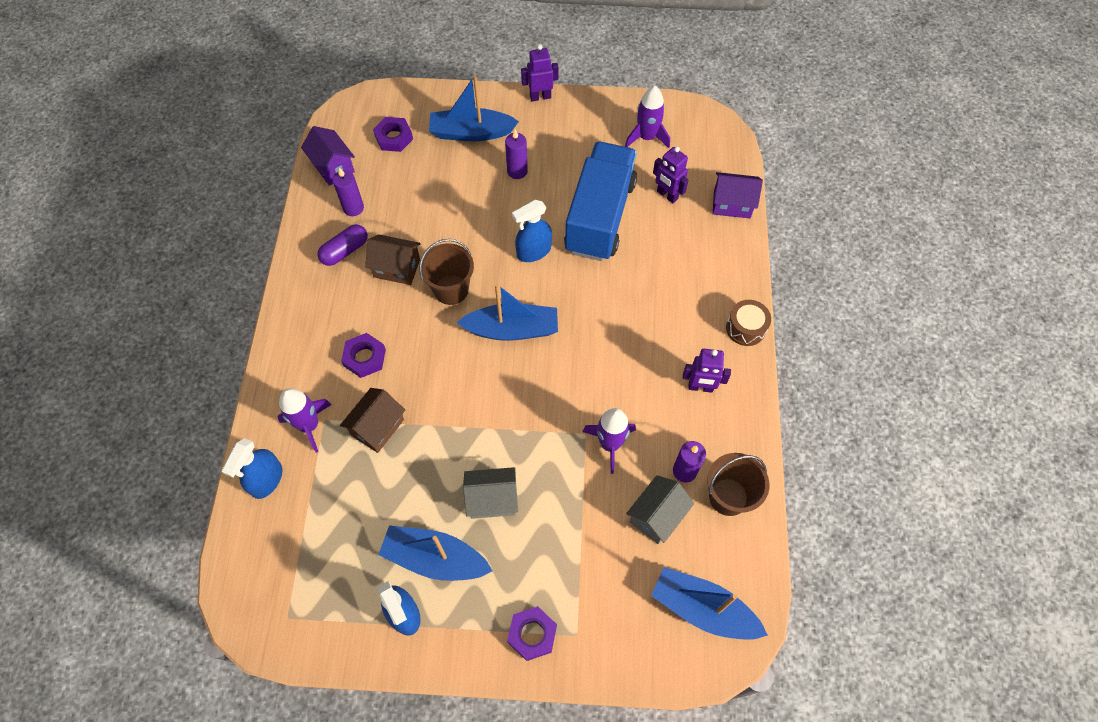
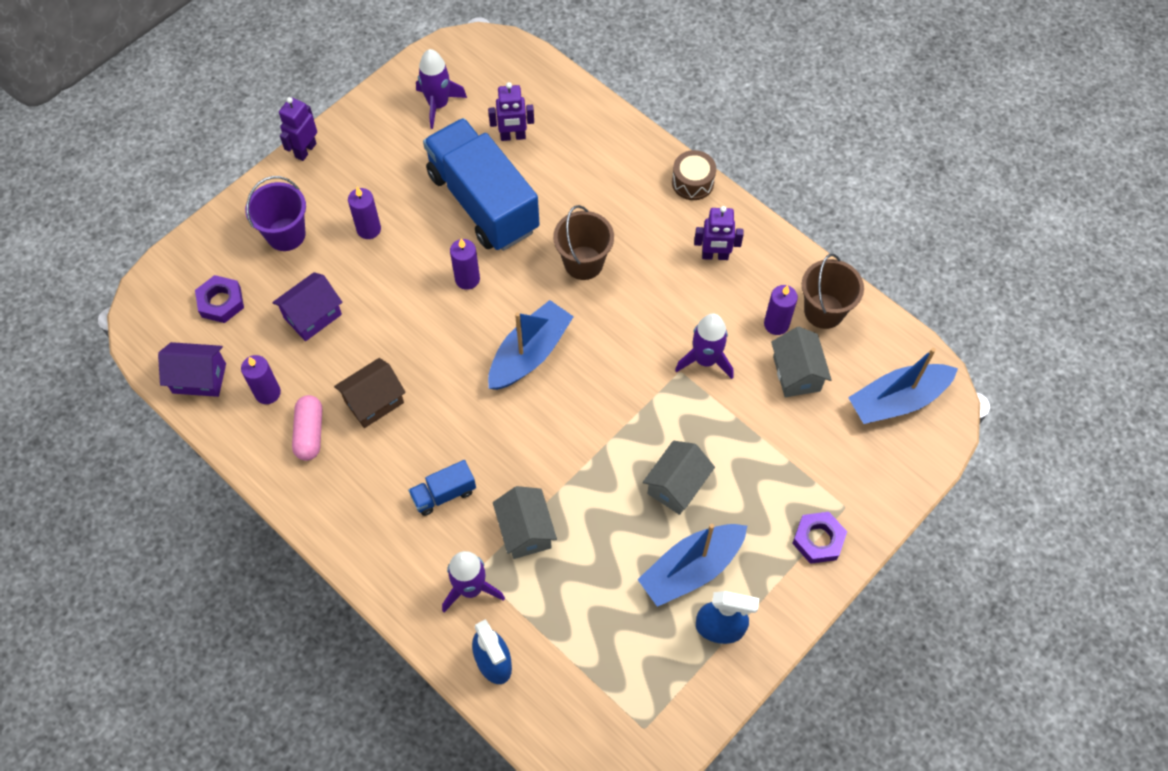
camera: 50 degrees left, 0 degrees up
(345, 251) = (310, 433): purple capsule -> pink capsule
(364, 357) = (444, 494): purple nut -> blue truck
(377, 427) = (525, 531): brown house -> grey house
(451, 289) = (441, 373): brown bucket -> brown bucket (583, 263)
(471, 133) = (286, 234): blue boat -> purple bucket
(533, 251) = (467, 279): blue spray bottle -> purple candle
(700, 387) = (715, 256): purple robot -> purple robot turned 45 degrees clockwise
(732, 204) = (569, 98): purple house -> purple house (312, 316)

